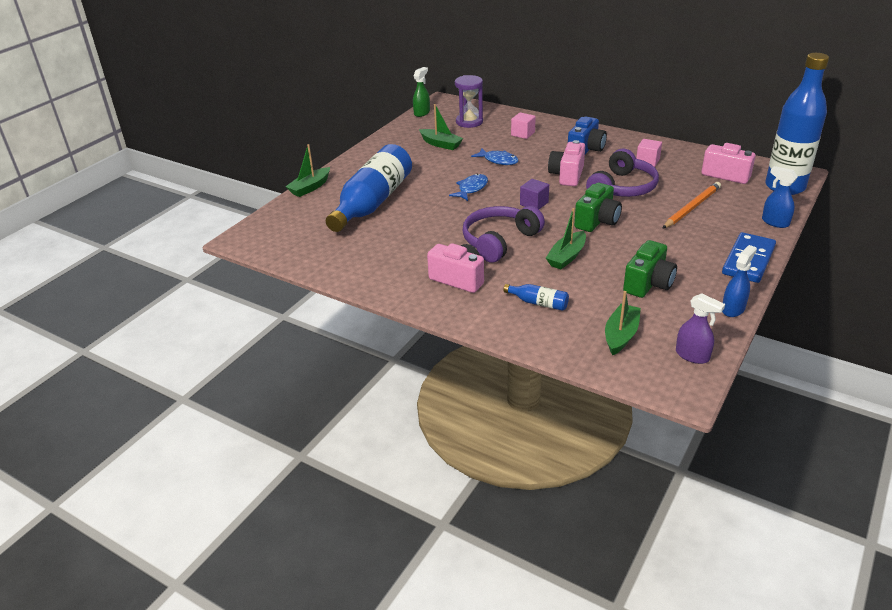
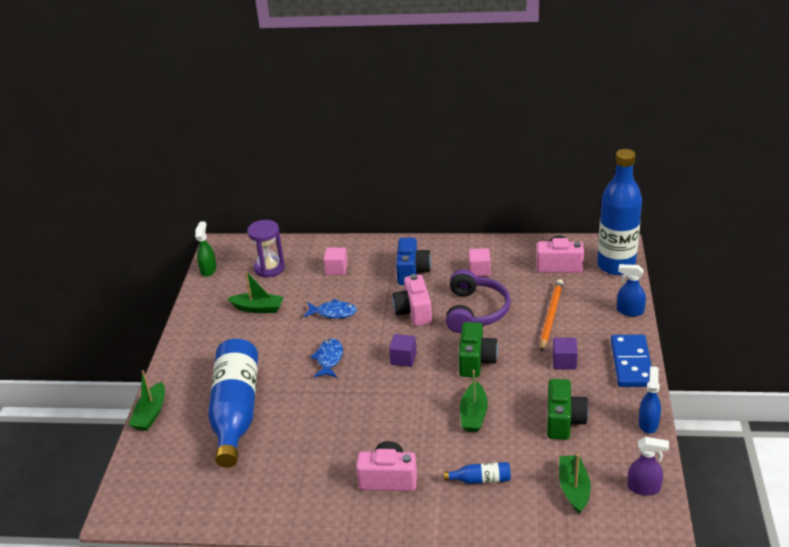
camera: 25 degrees left, 0 degrees up
(499, 241) = (398, 417): purple headphones -> none
(680, 242) = (564, 362): none -> purple cube

